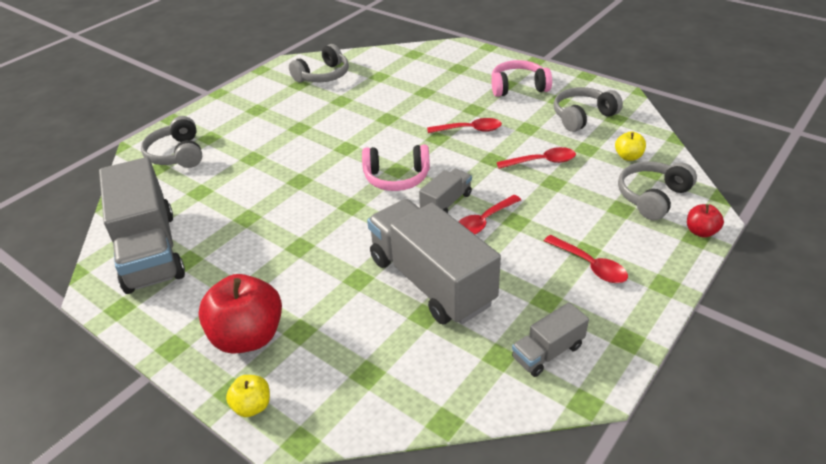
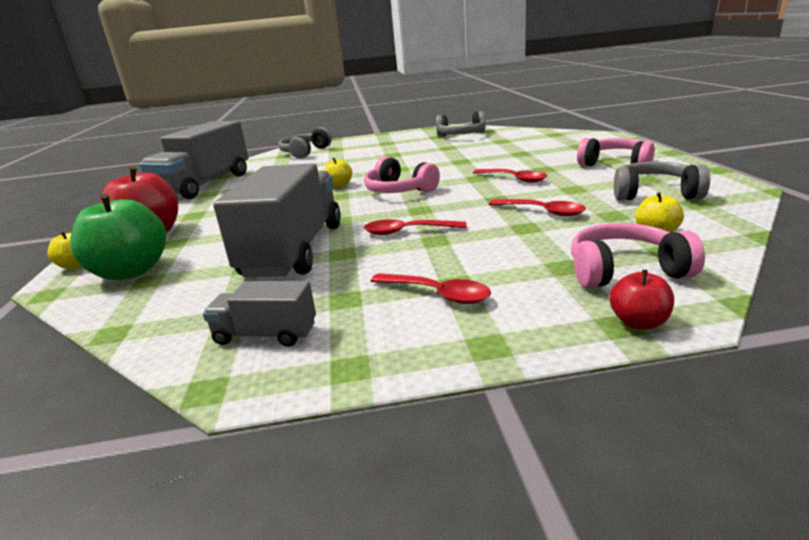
camera: 45 degrees right, 15 degrees down
(325, 192) = (339, 185): none -> yellow apple
(330, 377) = (131, 272): none -> green apple
(446, 203) = (403, 213): grey truck -> none
(590, 265) = (437, 294): red spoon -> red spoon turned 60 degrees counterclockwise
(652, 197) = (625, 271): grey headphones -> pink headphones

